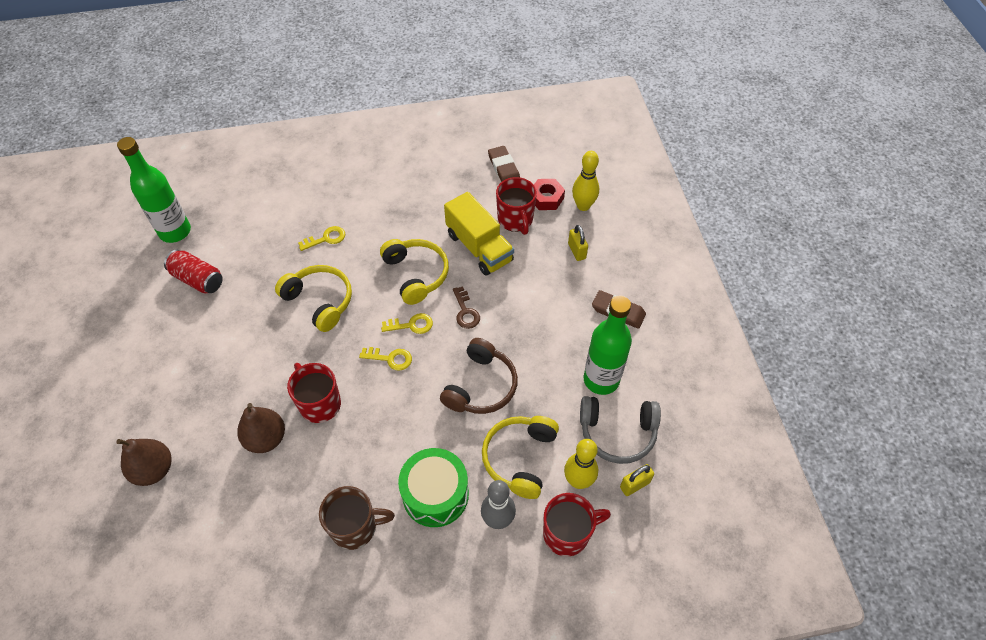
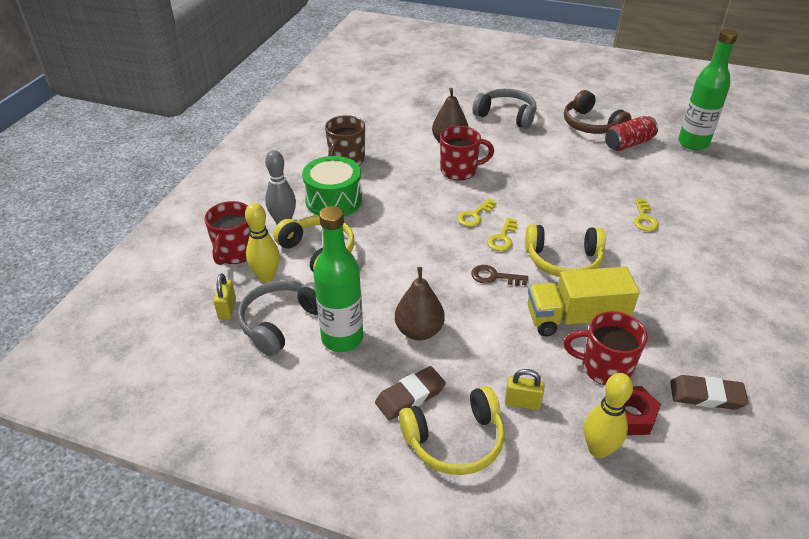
camera: 120 degrees right, 15 degrees down
(154, 470) = (463, 100): brown pear -> brown pear (419, 331)
(179, 406) = (506, 116): none -> grey headphones
(319, 301) = (565, 195): yellow headphones -> yellow headphones (455, 440)
(480, 386) = (405, 256): brown headphones -> brown headphones (591, 125)

